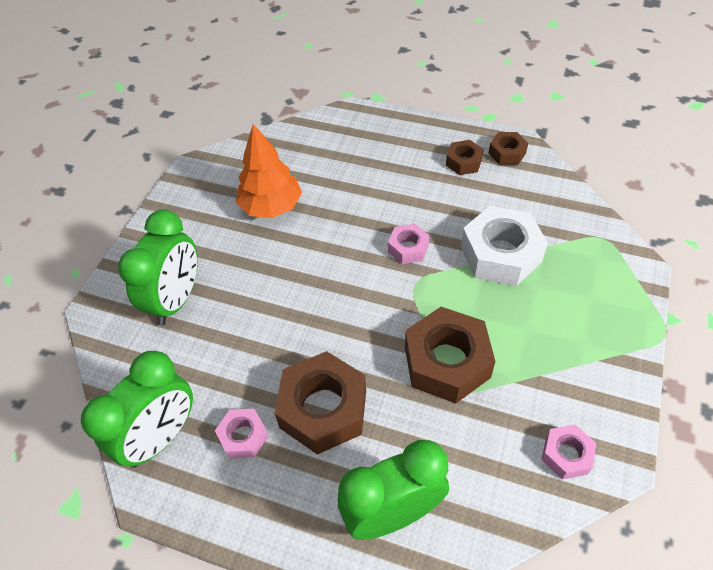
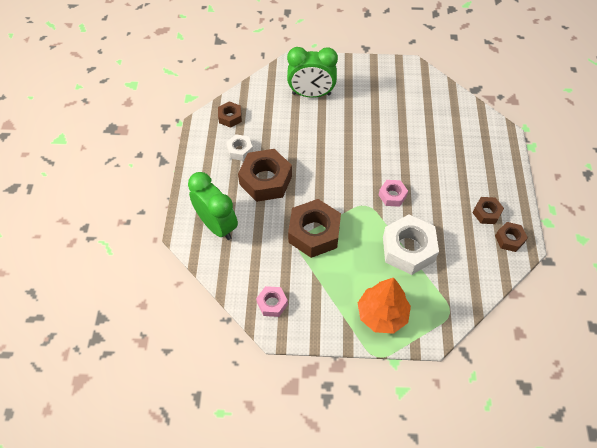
camera: 70 degrees right, 5 degrees up
(161, 437) = (230, 117): green clock -> brown nut
(243, 437) = (240, 150): pink nut -> white nut
(271, 207) = (396, 115): orange tree -> orange tree (382, 315)

